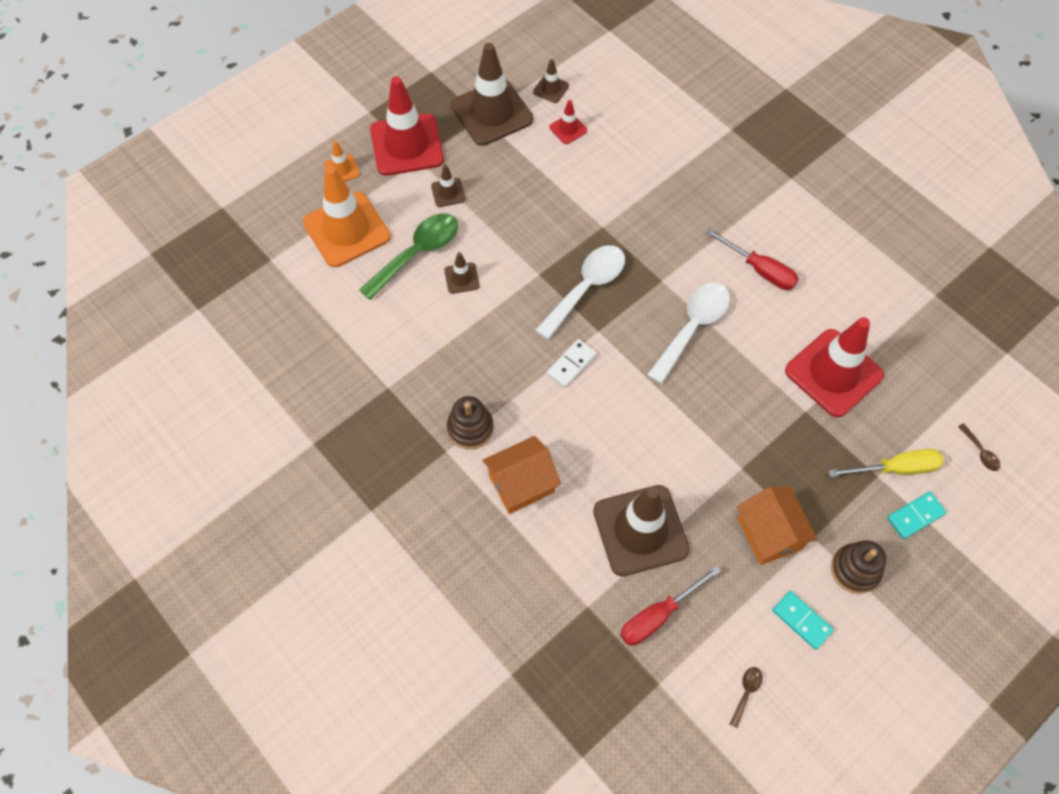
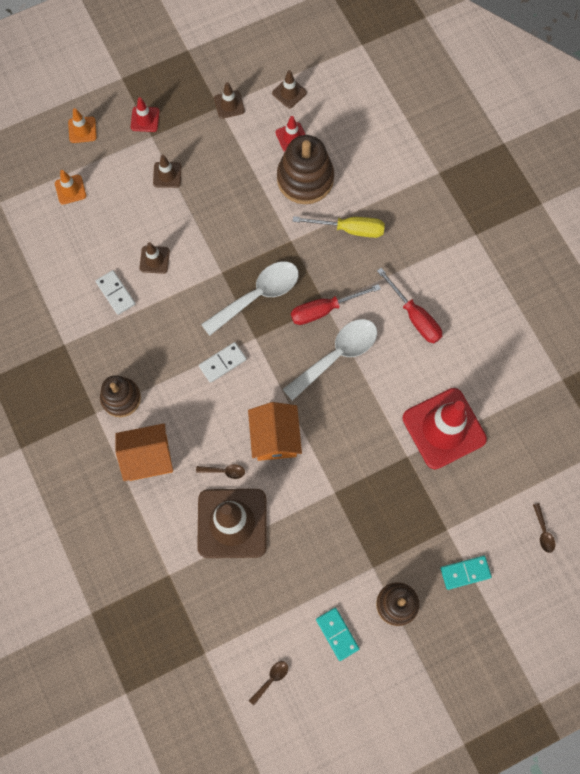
camera: 15 degrees right, 10 degrees up
(347, 230) = (70, 189): orange traffic cone -> orange traffic cone, size x0.44
(407, 145) = (145, 119): red traffic cone -> red traffic cone, size x0.44
(417, 253) = (124, 227): green spoon -> none
(429, 321) = (115, 293): none -> white domino
(492, 112) = (229, 104): brown traffic cone -> brown traffic cone, size x0.44
(596, 164) = (305, 179): none -> brown stacking toy
(612, 477) = (224, 471): none -> brown spoon
(658, 615) = (222, 598): red screwdriver -> red screwdriver (324, 310)
(769, 533) = (337, 554): orange house -> orange house (275, 437)
(895, 468) = (464, 527): yellow screwdriver -> yellow screwdriver (349, 229)

